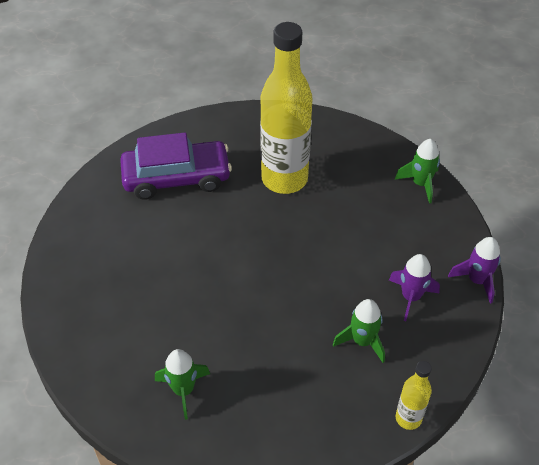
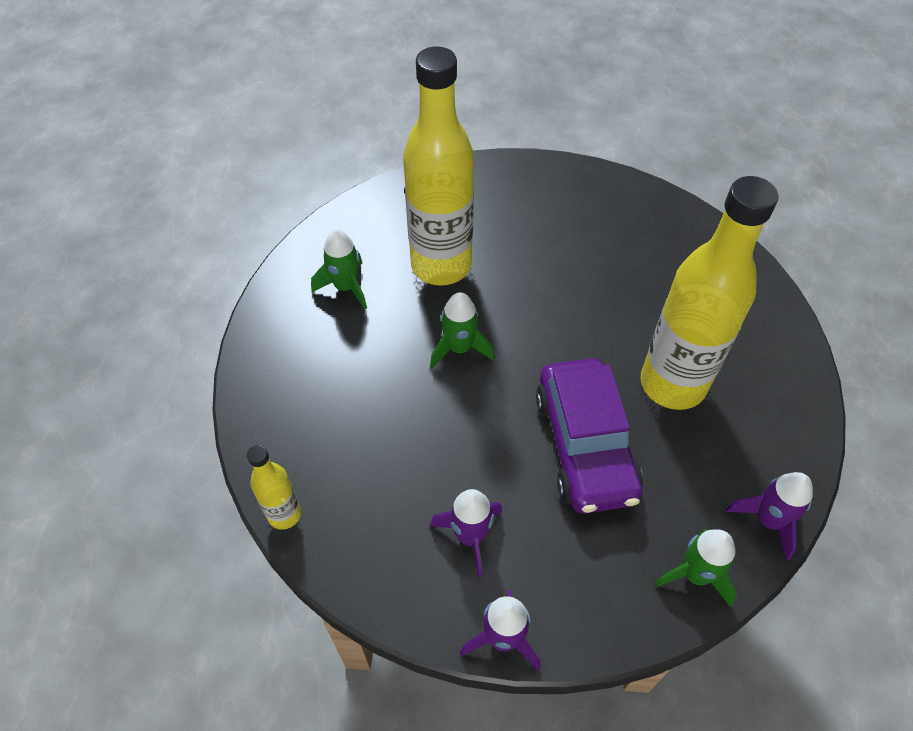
camera: 90 degrees right, 5 degrees up
(164, 316) = (441, 265): none -> yellow bottle
(177, 178) = (654, 265): purple car -> purple car (585, 445)
(362, 341) = (400, 468): green rocket -> green rocket (459, 348)
(381, 146) = (768, 520): none -> purple rocket

